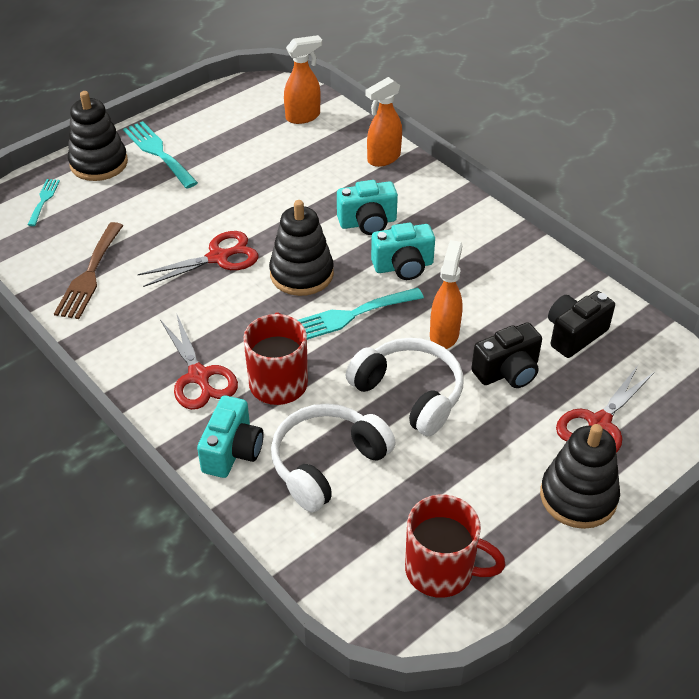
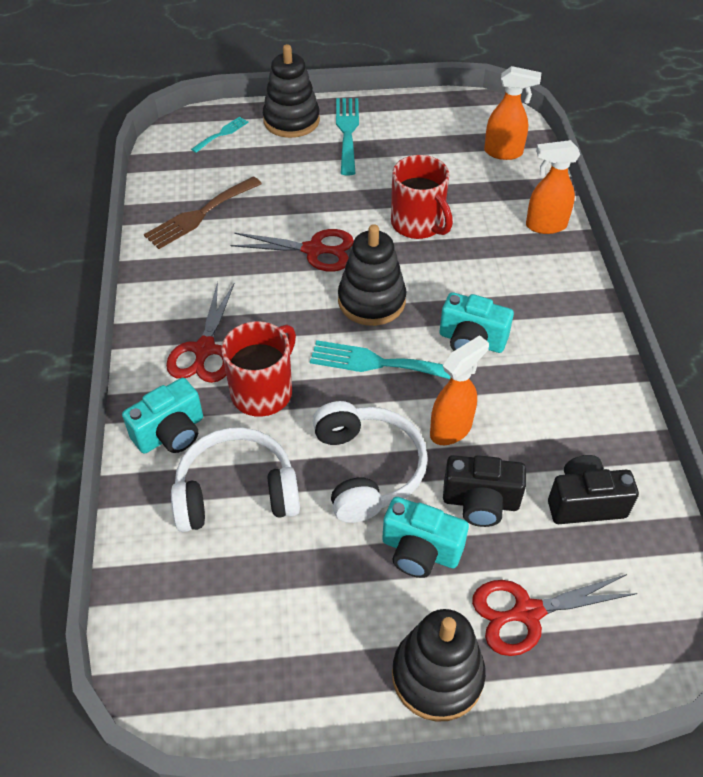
camera: 35 degrees right, 5 degrees up
(368, 223) = (475, 282): turquoise camera -> turquoise camera (420, 551)
(441, 570) = (243, 661): red mug -> red mug (418, 224)

